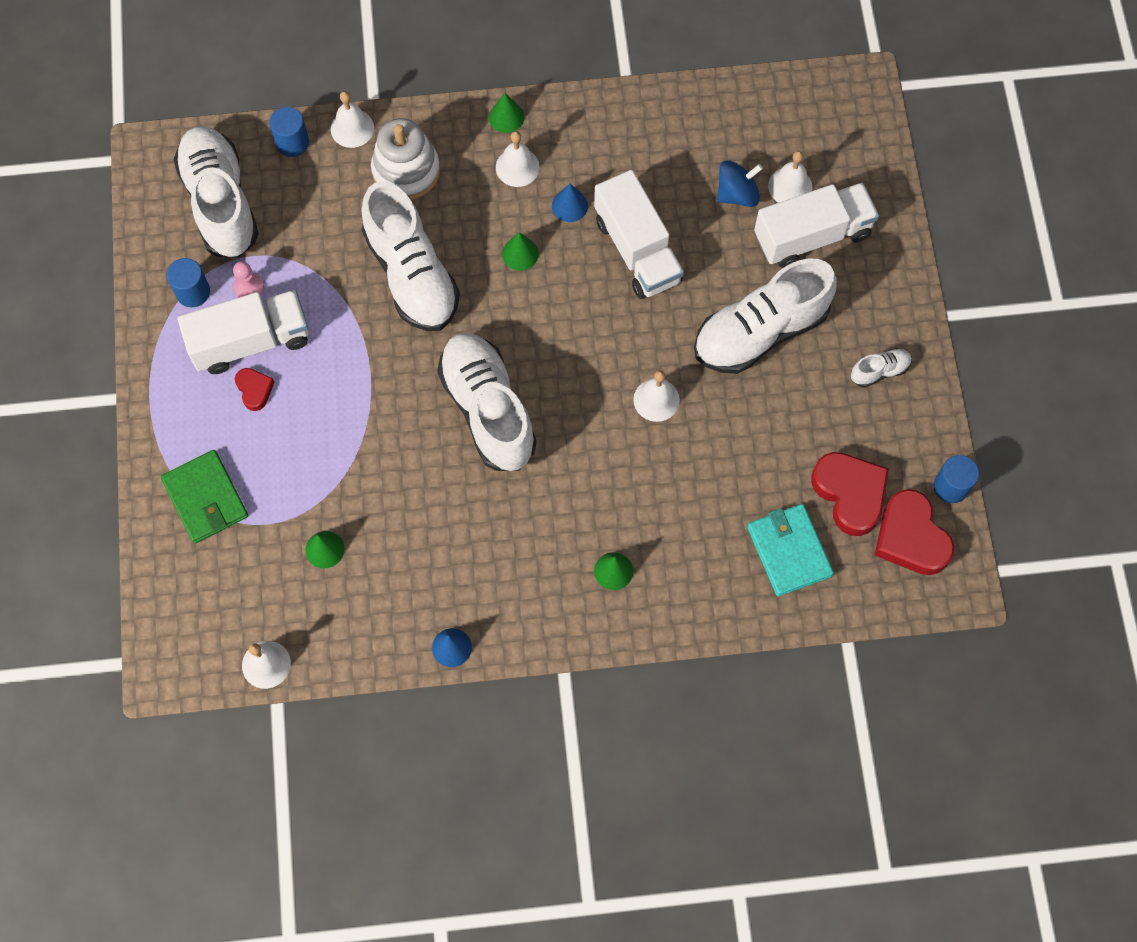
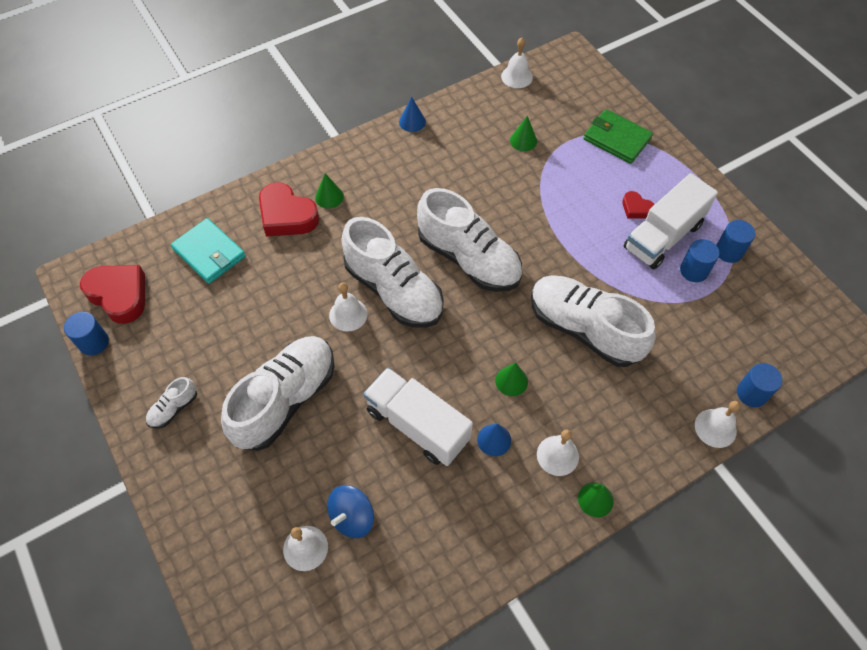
camera: 155 degrees right, 10 degrees down
(221, 202) = (764, 322): white shoe -> white shoe (393, 290)
(249, 287) = (694, 271): pink pawn -> blue cylinder
(406, 170) = (646, 410): white stacking toy -> none
(812, 236) = (268, 506): white truck -> none
(850, 494) = (174, 307): red heart -> red heart (287, 215)

